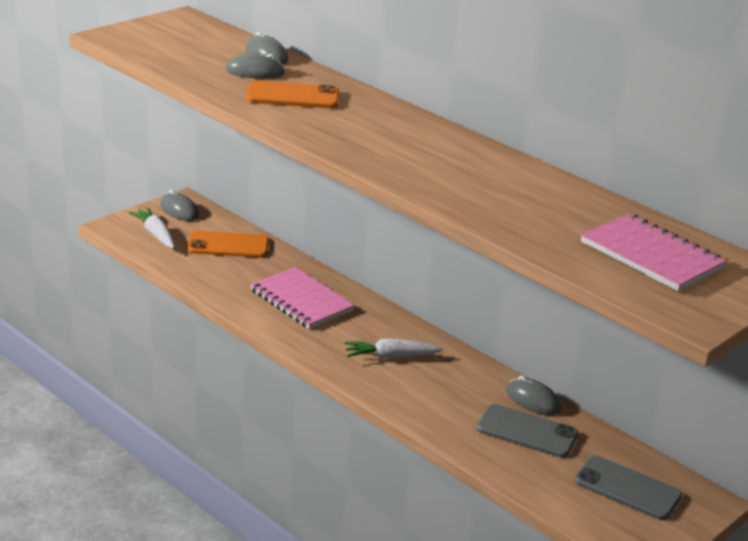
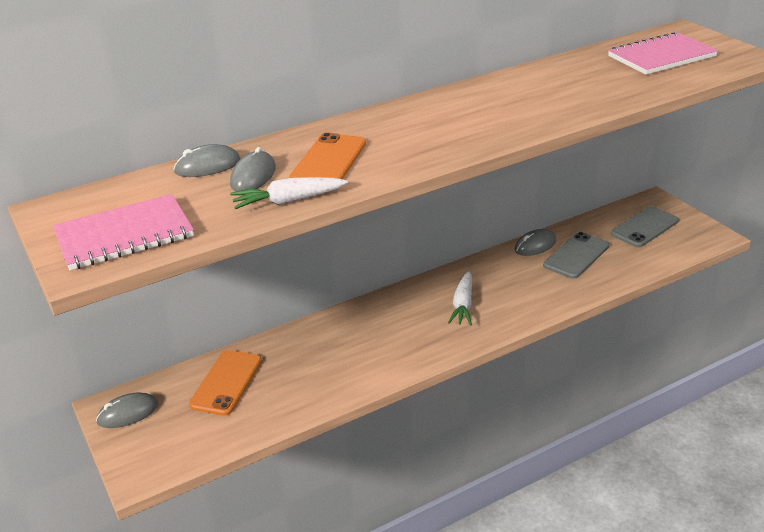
camera: 70 degrees left, 5 degrees up
(155, 234) = (175, 438): white carrot -> white carrot (288, 201)
(301, 300) = (355, 344): pink notebook -> pink notebook (124, 235)

